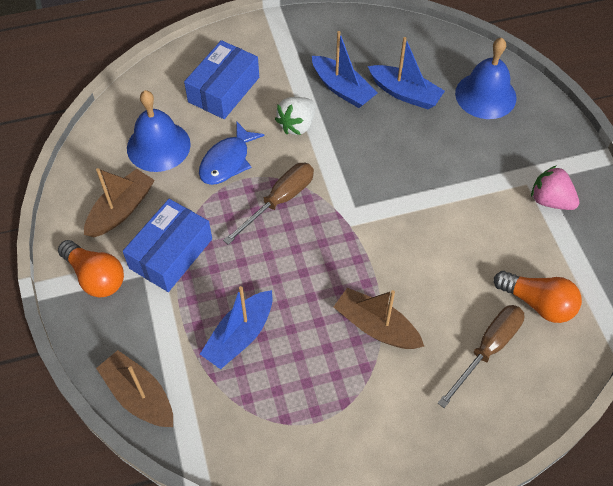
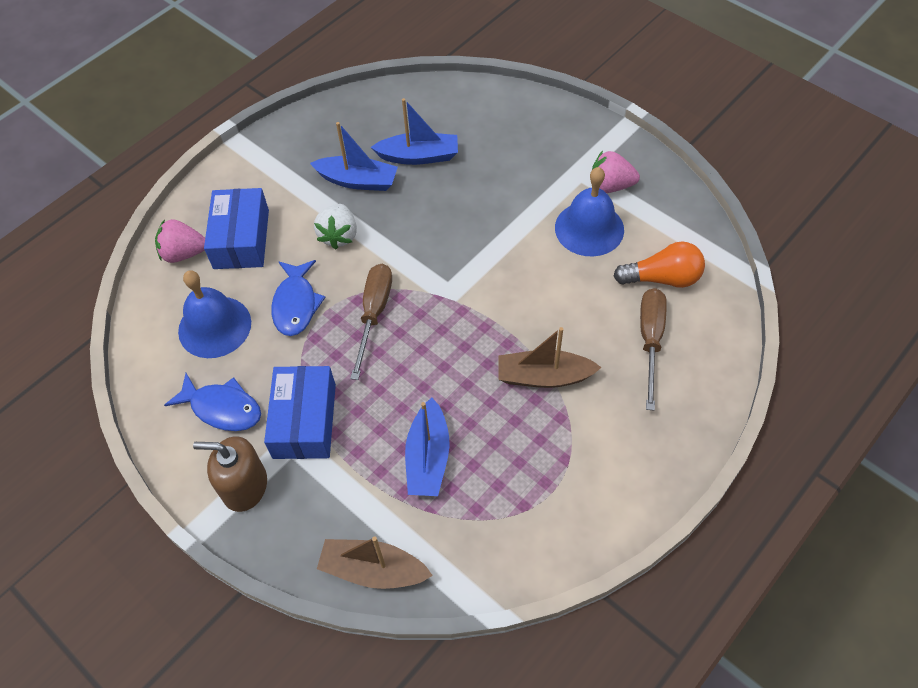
camera: 30 degrees left, 0 degrees up
(96, 277) = (245, 486): orange light bulb -> brown soap dispenser
(121, 210) = (222, 408): brown boat -> blue fish
(176, 79) = (184, 253): none -> pink strawberry
(485, 95) = (491, 122): blue bell -> blue bell (589, 228)

